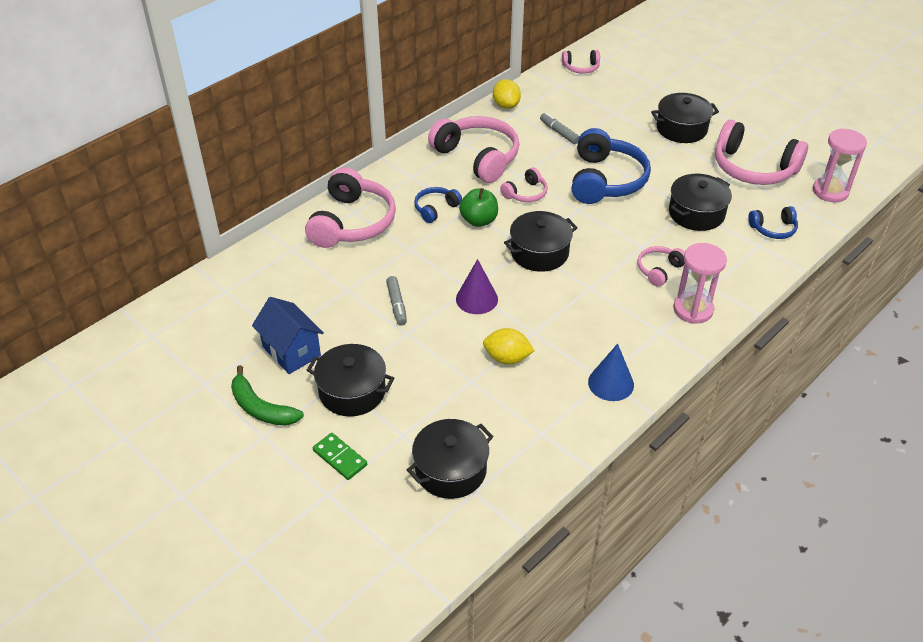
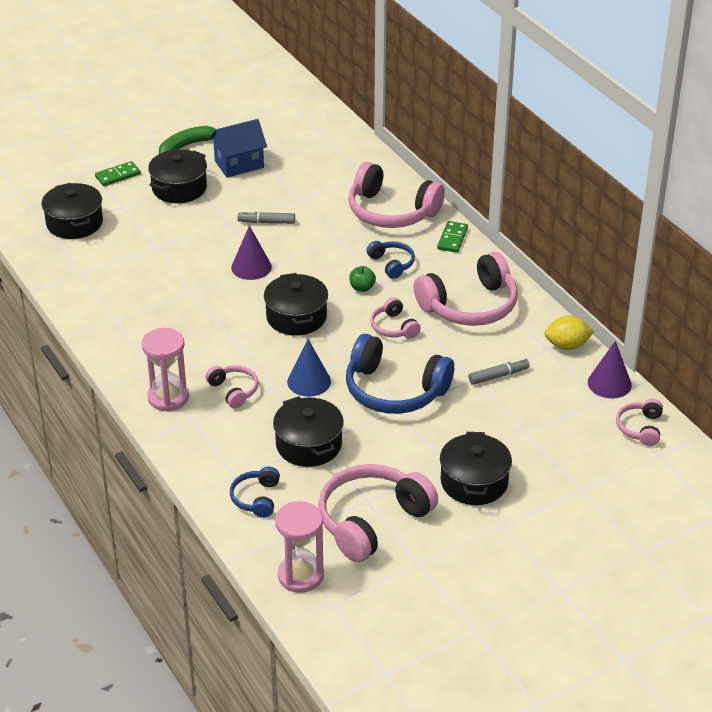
camera: 105 degrees right, 5 degrees down
(384, 179) = (452, 239): none -> green domino
(479, 220) = (362, 288): green apple -> green apple, size x0.65
(507, 358) = (170, 271): yellow lemon -> none
(540, 83) = (609, 383): none -> purple cone
(611, 383) = (109, 322): blue cone -> blue cone (309, 381)

